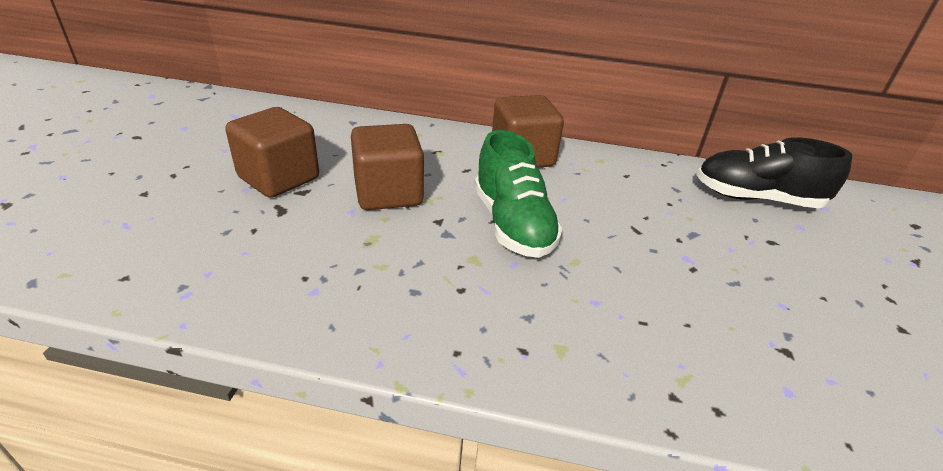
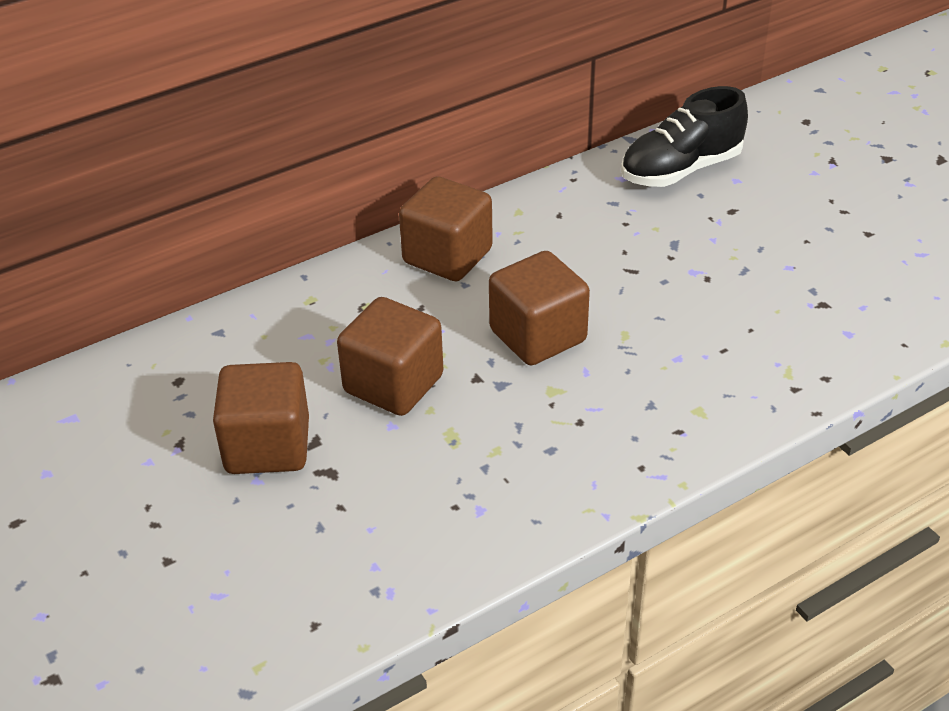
camera: 40 degrees left, 5 degrees up
(512, 224) = (538, 336): green shoe -> brown cube

